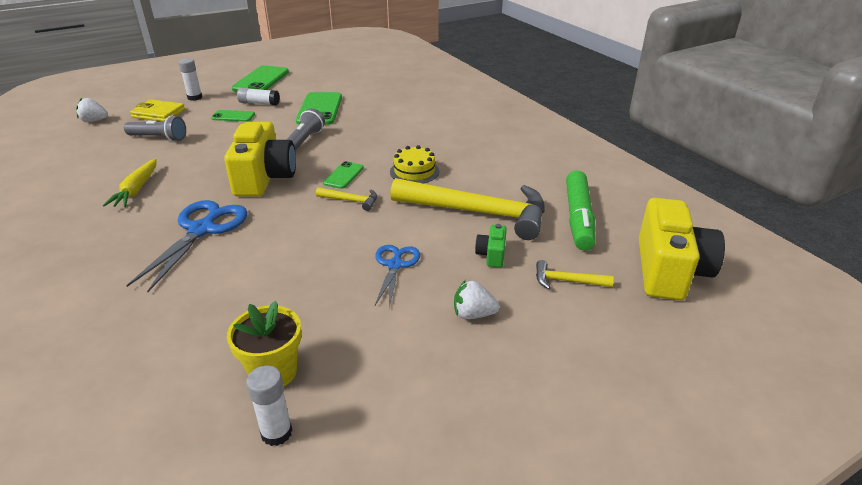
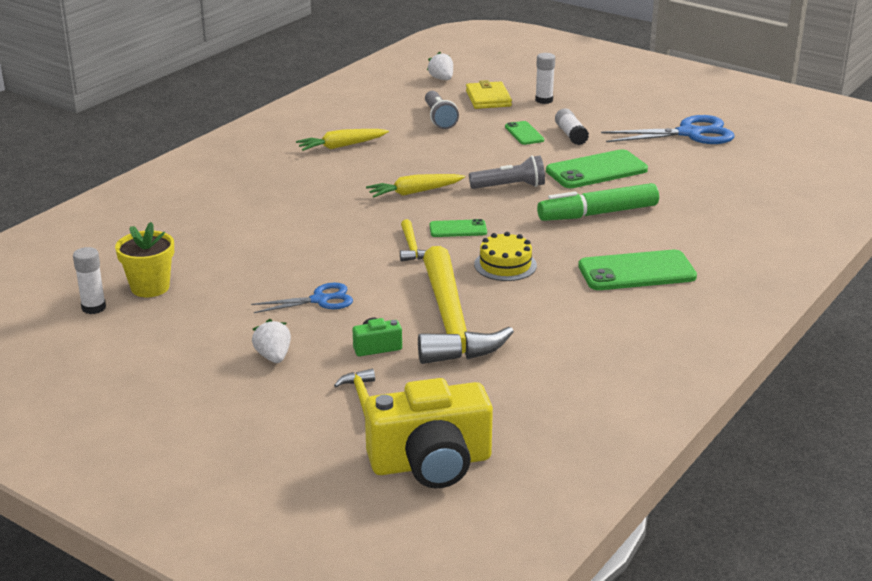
camera: 65 degrees right, 5 degrees down
(202, 229) = (304, 196): blue scissors -> blue scissors (689, 133)
(261, 80) = (631, 115): green phone -> green phone (636, 271)
(264, 178) = (414, 192): yellow camera -> yellow carrot
(578, 218) = (495, 387): green marker -> green marker (597, 213)

